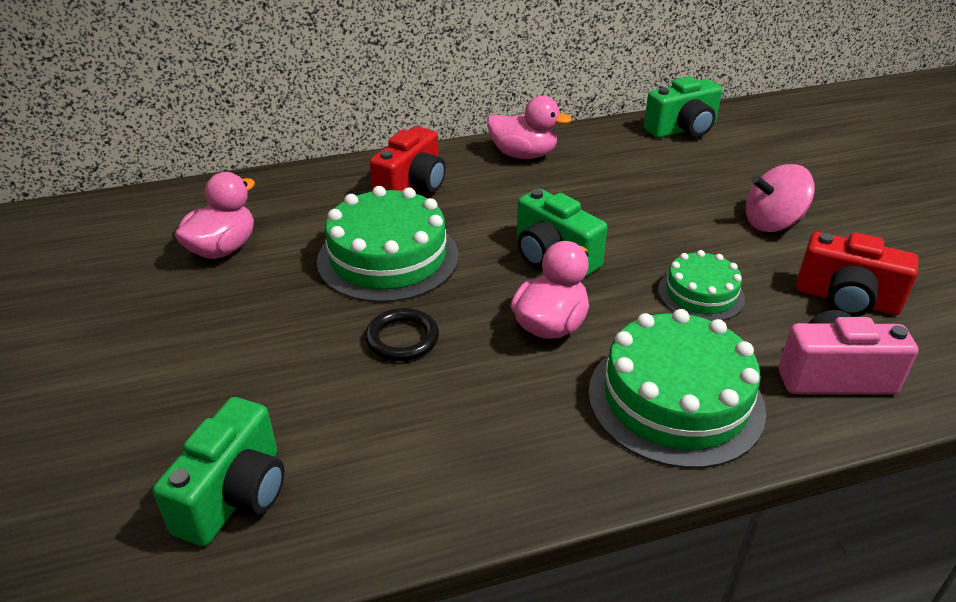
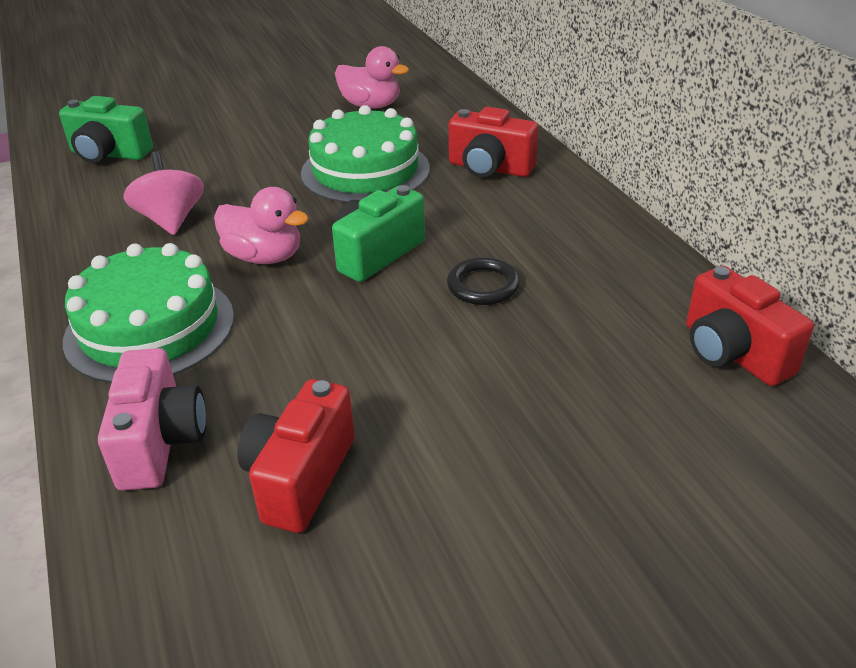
camera: 85 degrees right, 0 degrees up
(402, 338) = (252, 189): black ring -> black ring (483, 285)
(523, 155) = (587, 225): pink duck -> none
(682, 130) = (732, 353): green camera -> red camera
(700, 294) = (312, 351): green cake -> none
(772, 223) = (478, 426): pink spinning top -> pink spinning top (171, 220)

